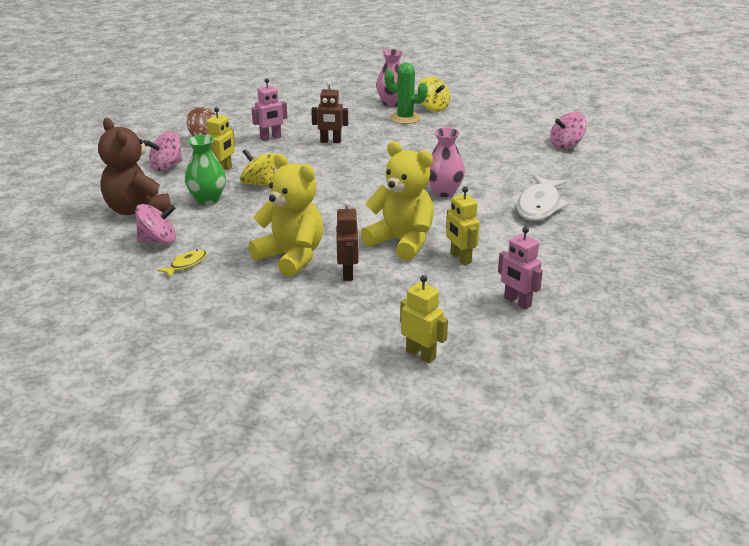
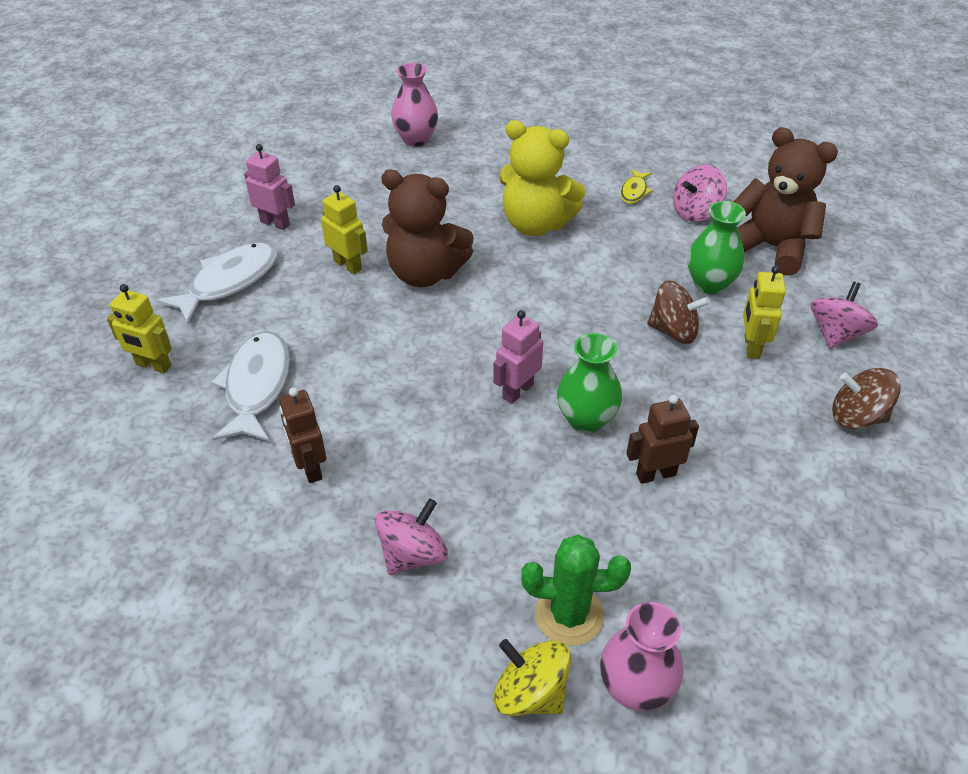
camera: 160 degrees right, 15 degrees up
(259, 184) = (673, 331): yellow spinning top -> brown spinning top
(271, 138) = (763, 455): pink robot -> pink robot (517, 391)
(348, 162) = (586, 420): none -> green vase
(348, 273) = (462, 217): brown robot -> brown robot (310, 468)
(402, 242) = (425, 273): yellow teddy bear -> brown teddy bear
(421, 354) = (355, 155): yellow robot -> yellow robot (153, 365)
(444, 191) = (405, 382): pink vase -> pink vase (416, 139)
(559, 265) = (229, 282): none -> white fish
(566, 145) = (208, 594): pink spinning top -> pink spinning top (413, 554)

